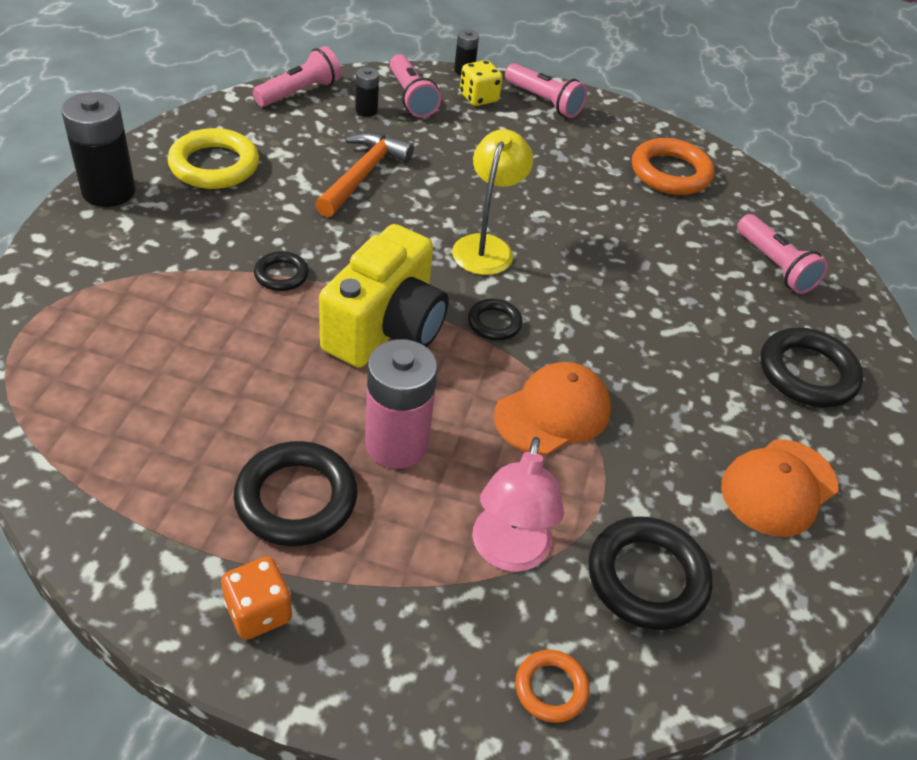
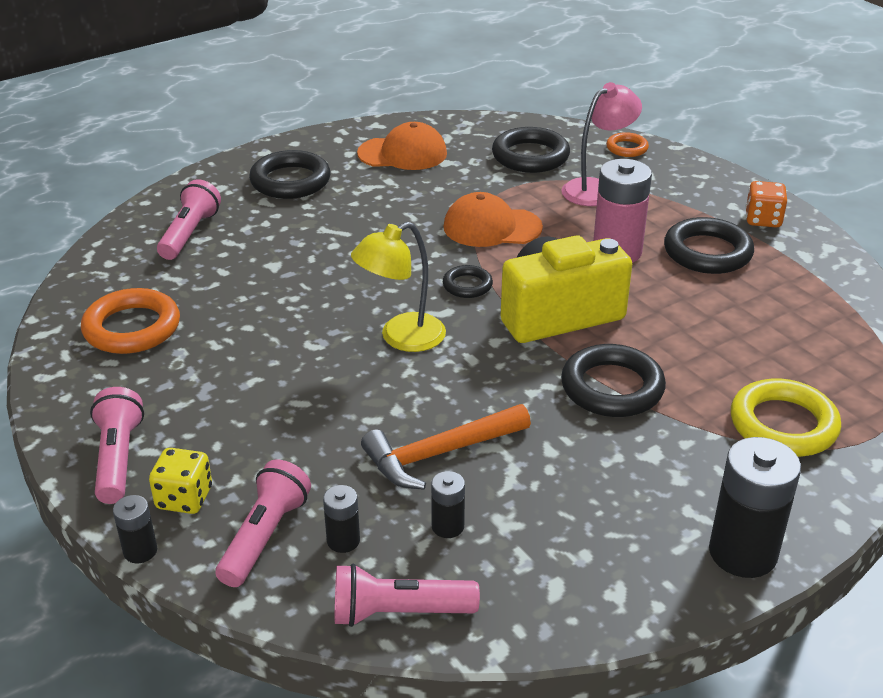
camera: 135 degrees left, 10 degrees down
(214, 165) = (597, 537): yellow ring -> yellow ring (783, 425)
(281, 275) = (612, 387): black ring -> black ring, size x1.83
(314, 138) = (447, 526): none -> black battery

